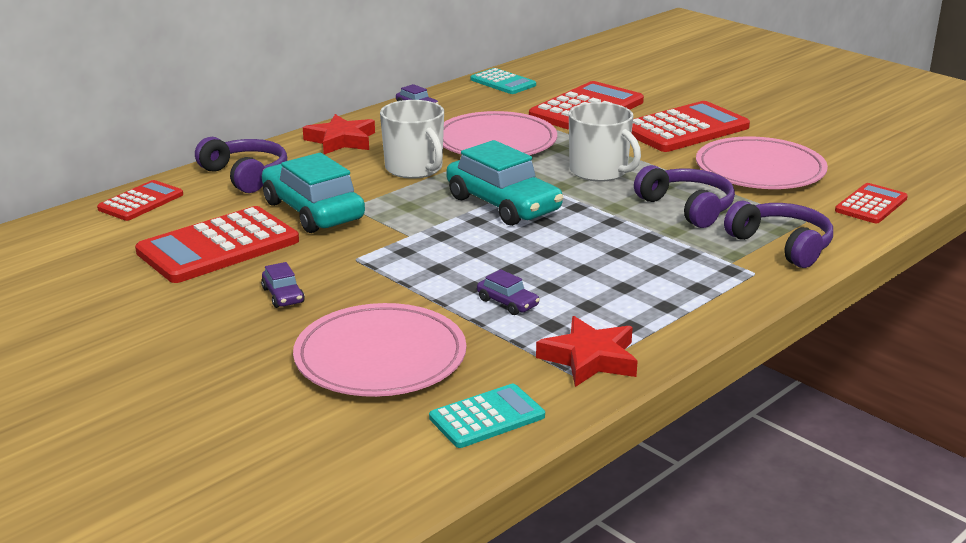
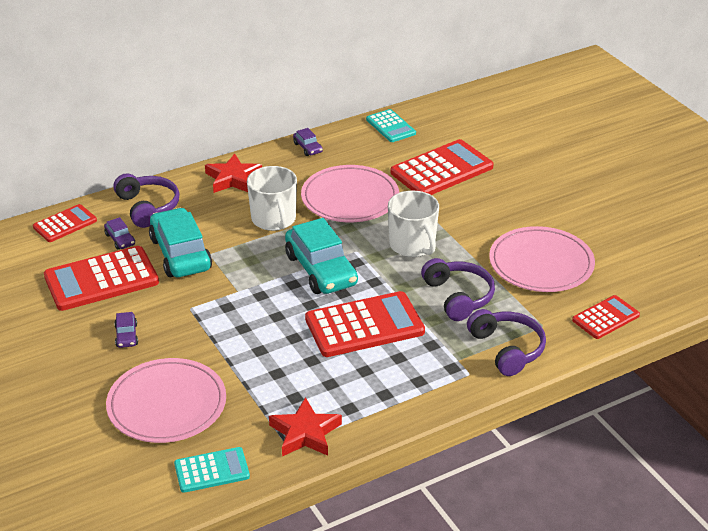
camera: 15 degrees right, 10 degrees up
(507, 303) = (275, 370): purple car -> purple car (120, 239)
(684, 129) = (508, 206): red calculator -> red calculator (364, 325)

